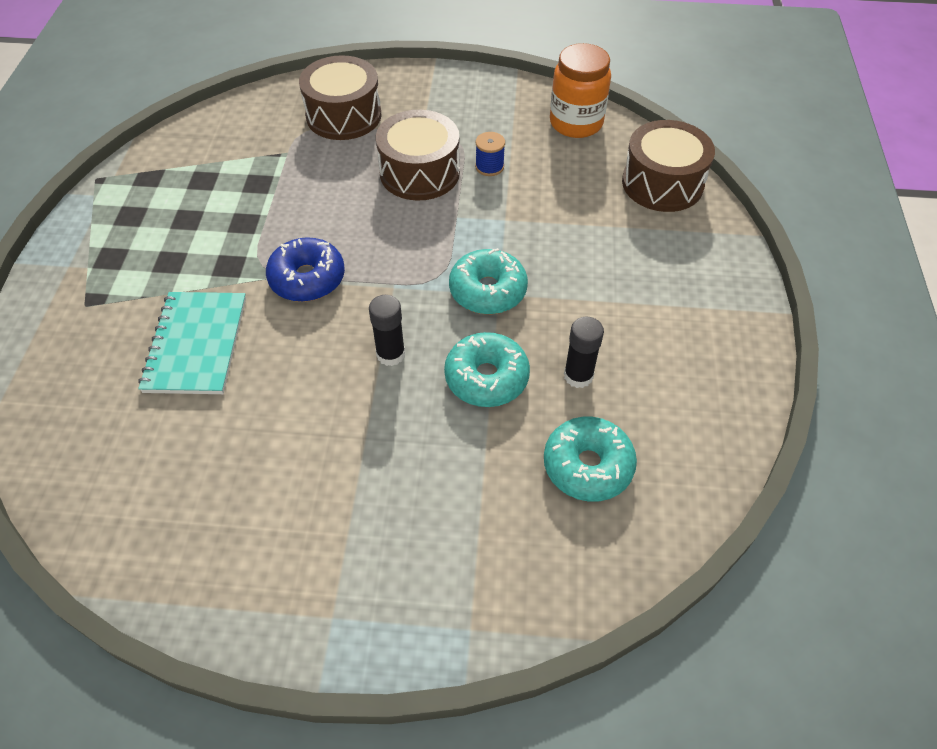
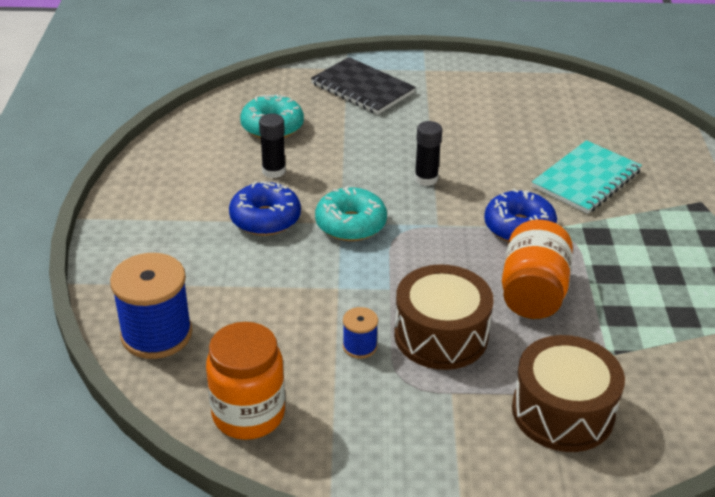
camera: 175 degrees right, 15 degrees down
(196, 344) = (586, 179): turquoise notebook -> turquoise notebook turned 45 degrees clockwise
(325, 206) = (532, 292): none -> orange jar
(448, 561) = (362, 88): none -> black notebook
(486, 378) = (346, 167): turquoise donut -> none
(581, 302) = (265, 219): none -> blue donut
(662, 183) = (156, 334): brown drum -> blue spool

